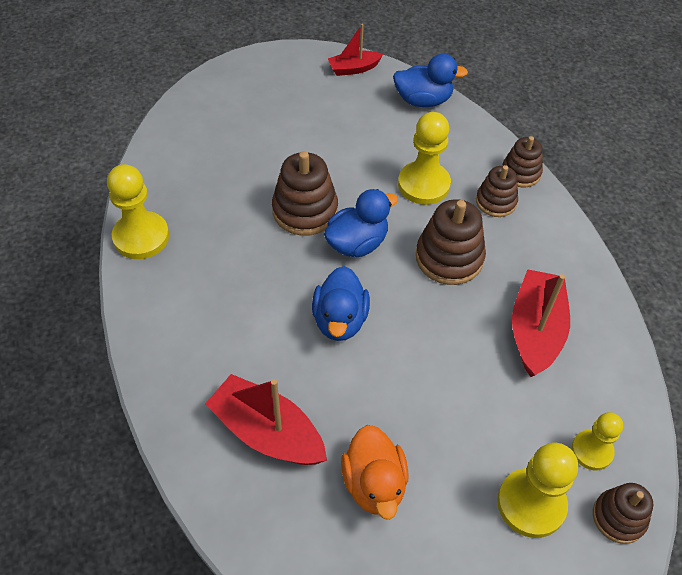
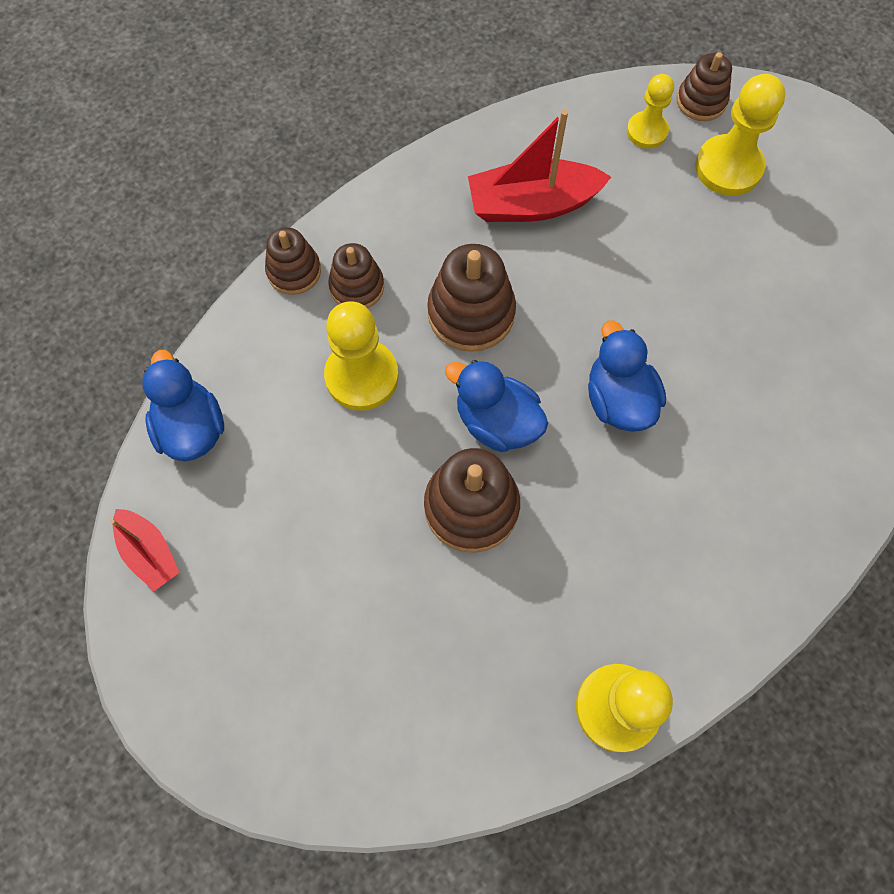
camera: 110 degrees left, 15 degrees up
(267, 432) = (794, 419): red boat -> none
(340, 320) = (618, 400): blue duck -> blue duck turned 90 degrees counterclockwise
(374, 484) = (787, 299): orange duck -> none

